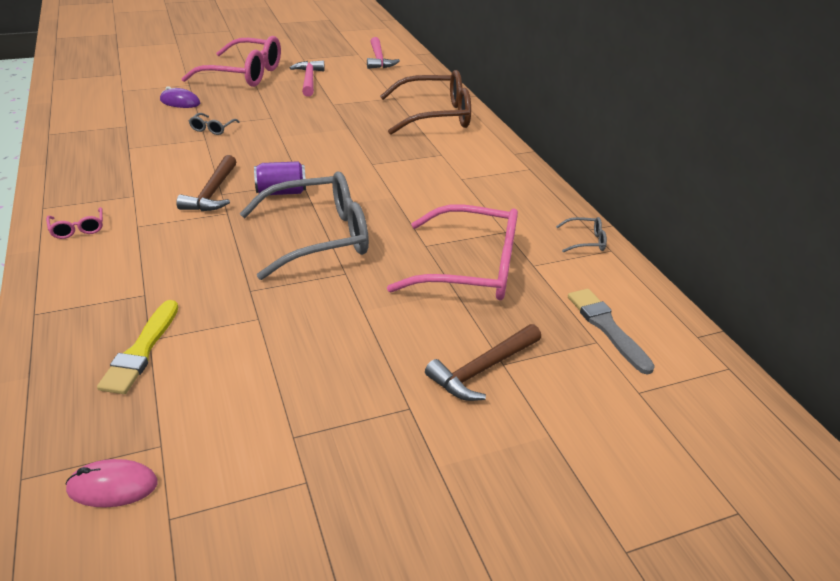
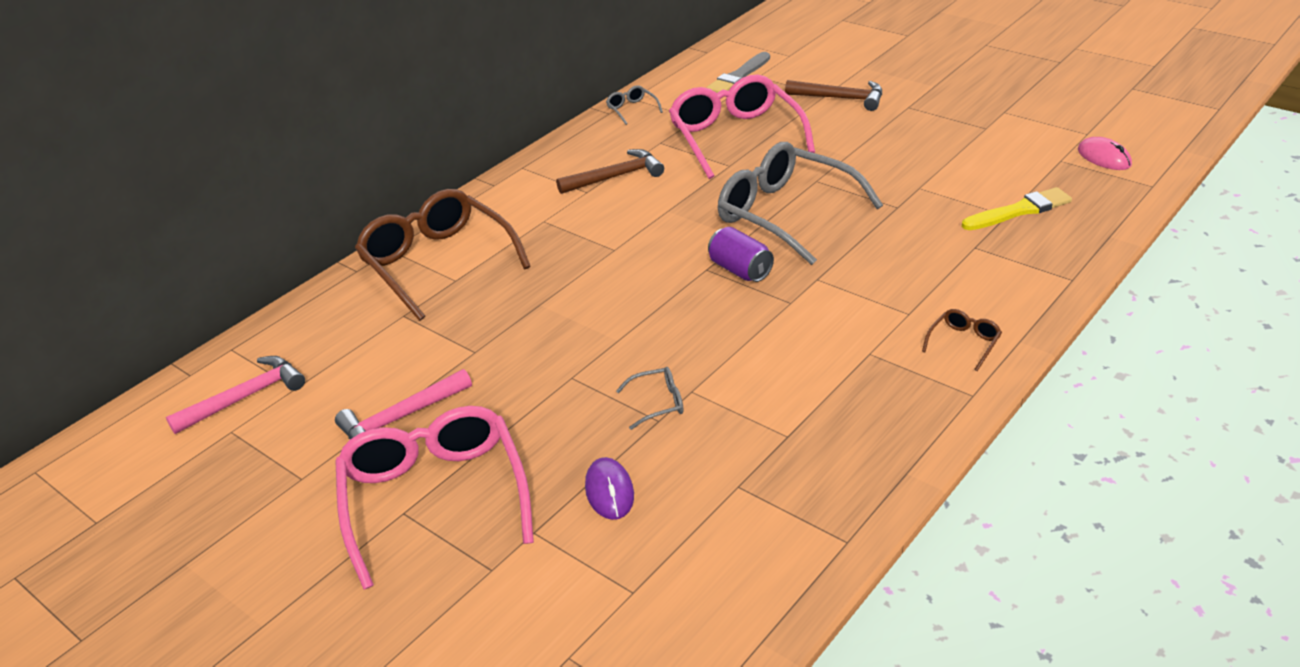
camera: 115 degrees left, 0 degrees up
(78, 229) = (964, 343): pink glasses -> brown glasses
(213, 192) = (796, 308): brown hammer -> brown hammer (615, 177)

